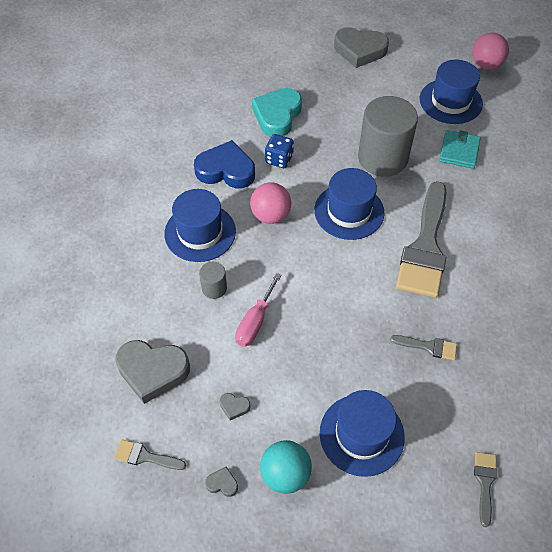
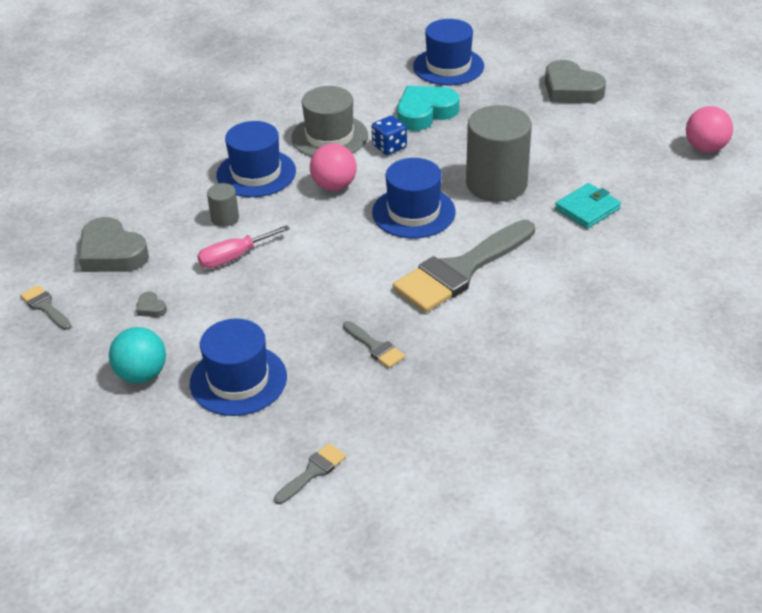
camera: 35 degrees right, 15 degrees down
(222, 483) = (84, 354): grey heart -> none
(226, 170) = (329, 137): blue heart -> grey hat
(450, 101) = (626, 164): blue hat -> blue hat (448, 66)

